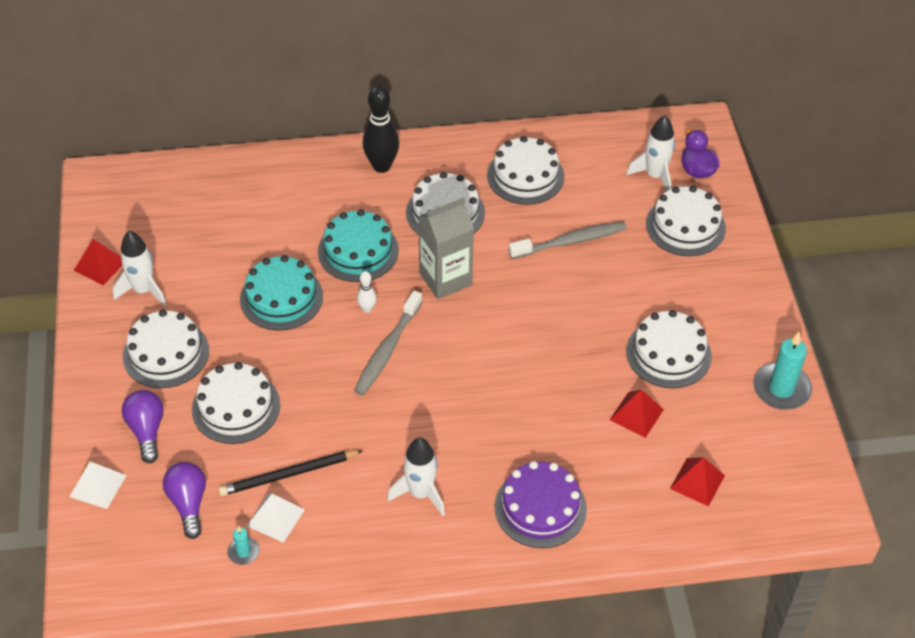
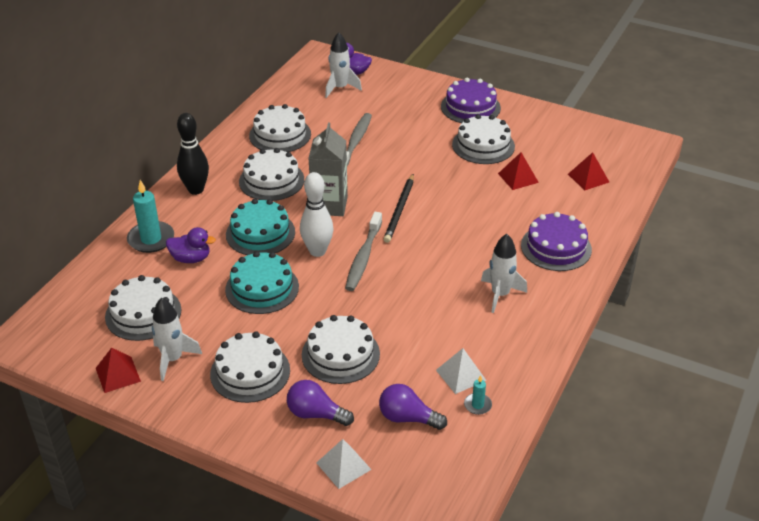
camera: 55 degrees left, 10 degrees down
(281, 223) = (191, 258): none -> purple duck
(288, 475) = (428, 352): black pencil -> black pencil (399, 210)
(367, 309) = (317, 251): white bowling pin -> white bowling pin, size x2.03
(387, 350) = (363, 257): grey toothbrush -> grey toothbrush turned 45 degrees clockwise
(685, 226) = (392, 95): white cake -> white cake (143, 313)
(732, 305) = (470, 107): none -> purple cake
(781, 389) = (548, 118): turquoise candle -> turquoise candle (151, 239)

